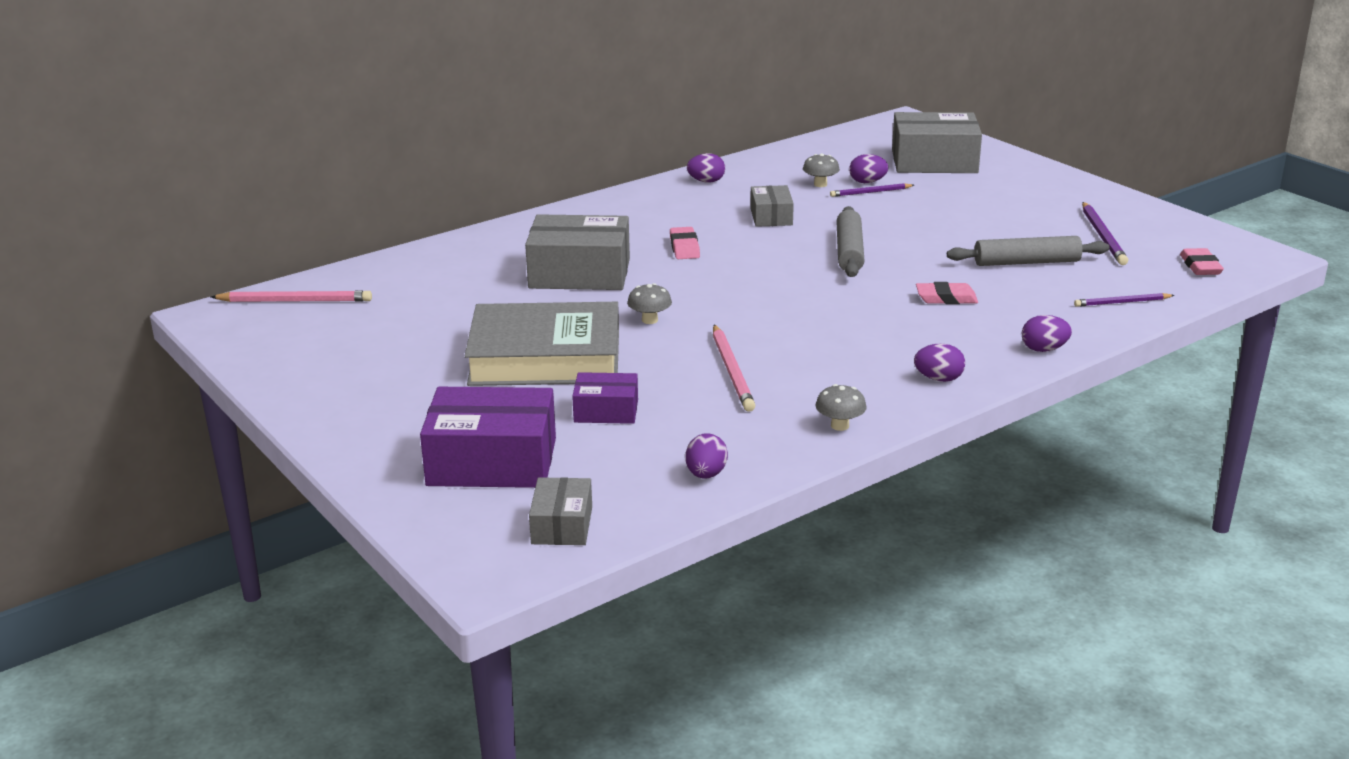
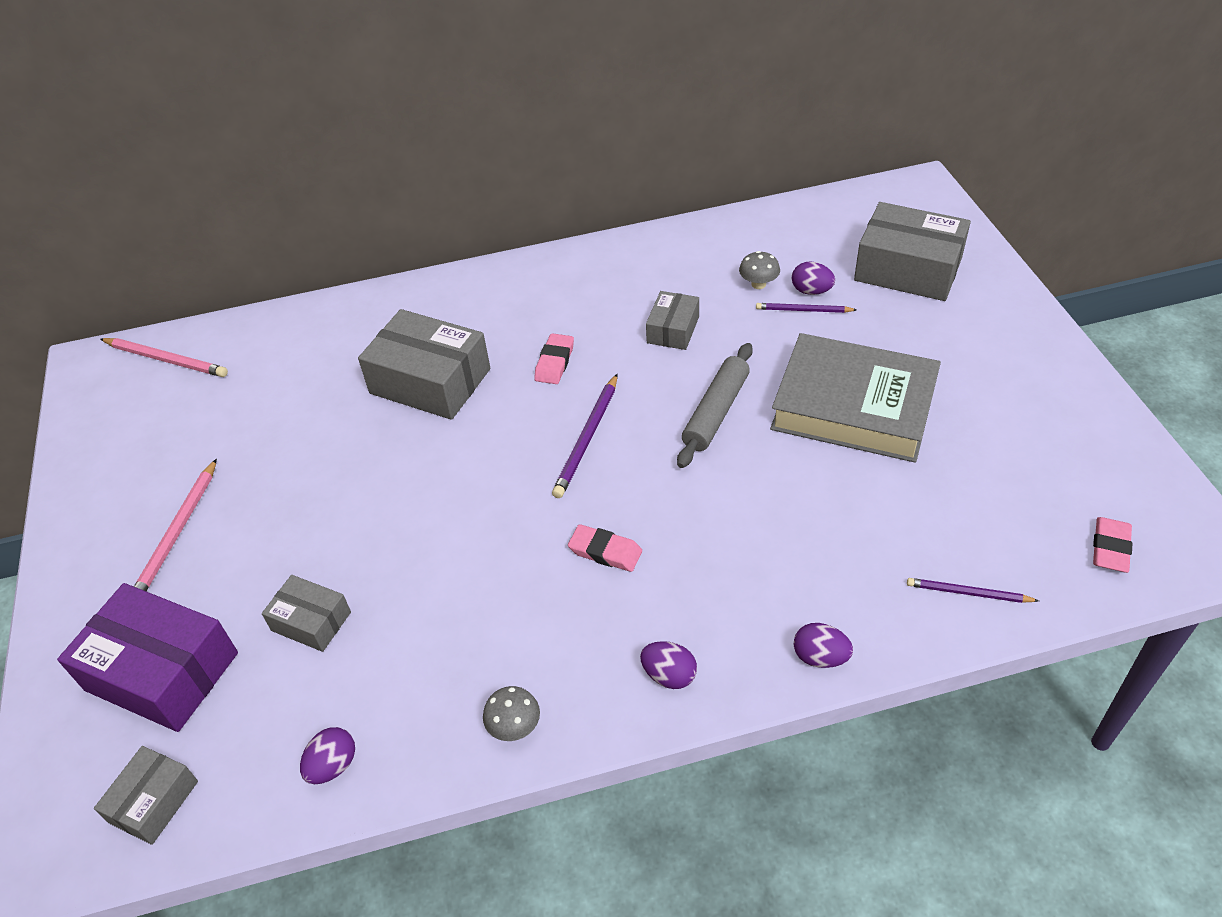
camera: 25 degrees right, 20 degrees up
(545, 357) = (314, 512): grey book -> grey book (853, 406)
(606, 411) = (311, 621): purple box -> grey box
(649, 320) = (445, 478): grey mushroom -> none
(706, 181) = (645, 253): purple egg -> none
(732, 371) = (469, 591): pink pencil -> pink pencil (177, 533)
(946, 298) = (768, 526): pink eraser -> pink eraser (605, 551)
(1026, 262) = (900, 483): grey rolling pin -> none
(1103, 236) = (1022, 457): purple pencil -> purple pencil (587, 438)

